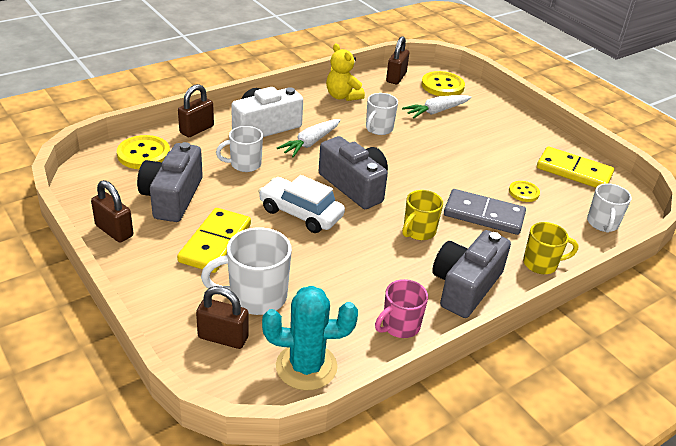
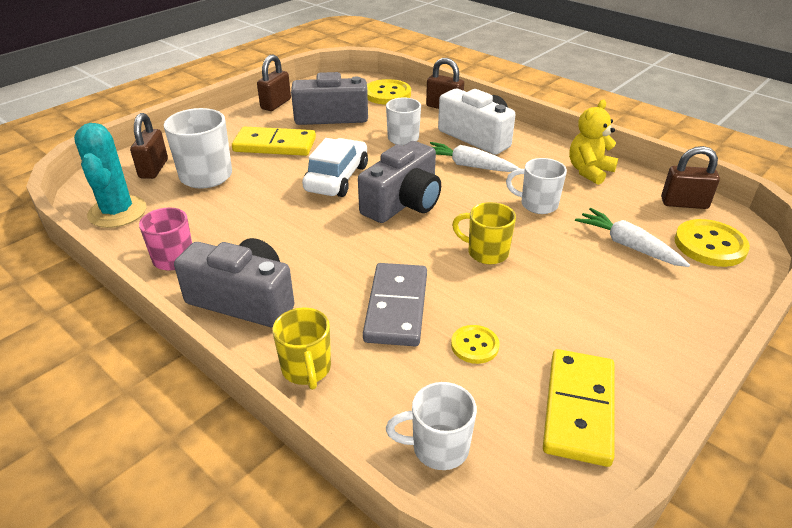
camera: 80 degrees right, 0 degrees up
(418, 231) = (337, 255): yellow mug -> yellow mug (486, 252)

